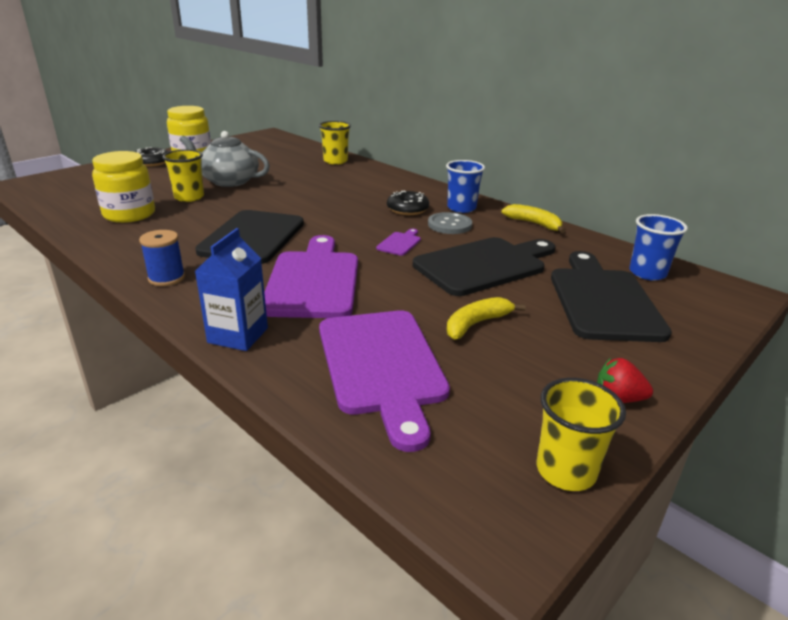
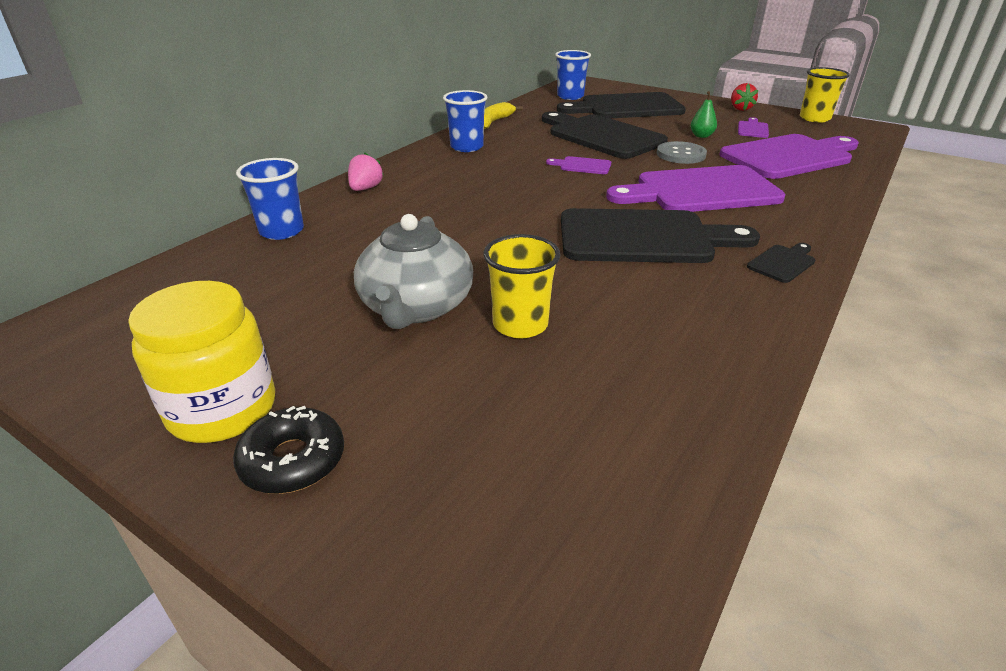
camera: 100 degrees left, 5 degrees up
(129, 214) = (636, 362): yellow jar -> none
(166, 278) = (783, 263): blue spool -> black cutting board
(238, 335) = (825, 205): blue carton -> none
(335, 161) = (281, 231): yellow cup -> blue cup
(386, 177) = (365, 189): none -> pink strawberry
(407, 209) = (485, 169): black donut -> none
(449, 225) = (519, 150): grey button -> grey button (681, 154)
(476, 324) = (701, 136): yellow banana -> green pear
(503, 374) = (752, 129): none -> purple cutting board

